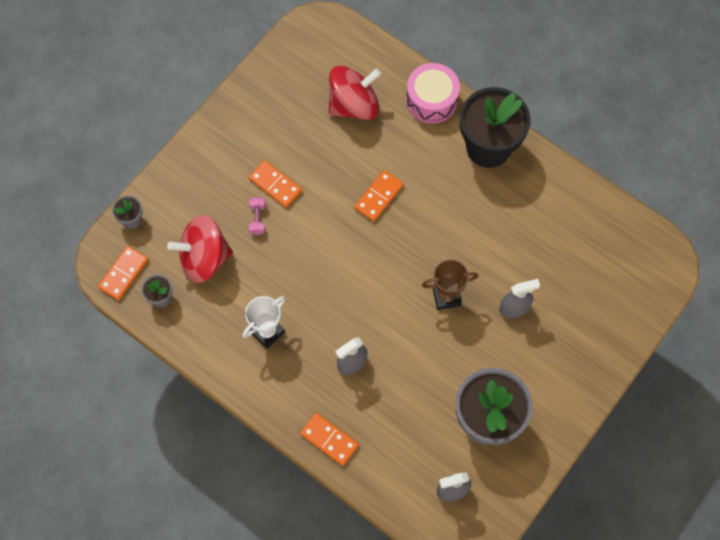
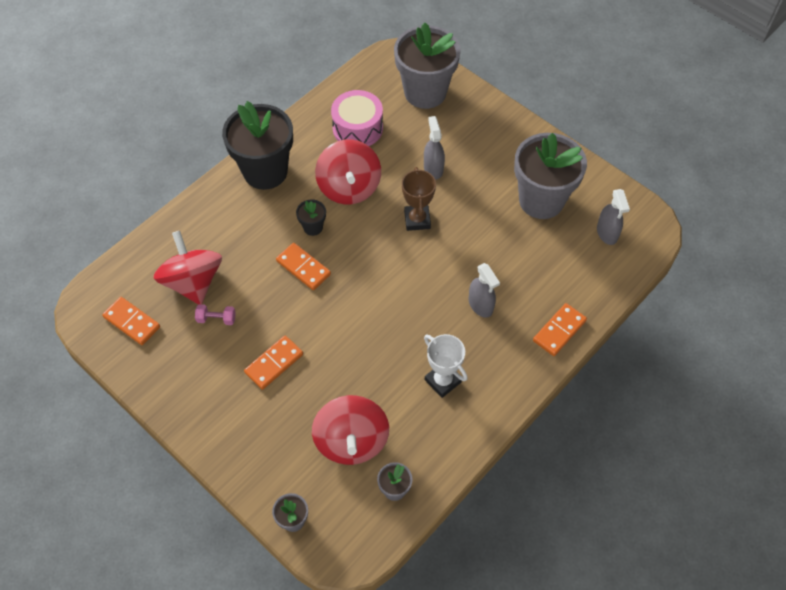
camera: 85 degrees left, 10 degrees down
(124, 274) = (361, 531): orange domino -> orange domino (132, 322)
(257, 219) = (312, 383): pink dumbbell -> pink dumbbell (216, 319)
(426, 199) = (313, 227): none -> black flower pot
(431, 100) = (203, 213): pink drum -> pink drum (357, 128)
(478, 228) = (349, 187): none -> red spinning top
(618, 293) = (425, 92): none -> grey flower pot

